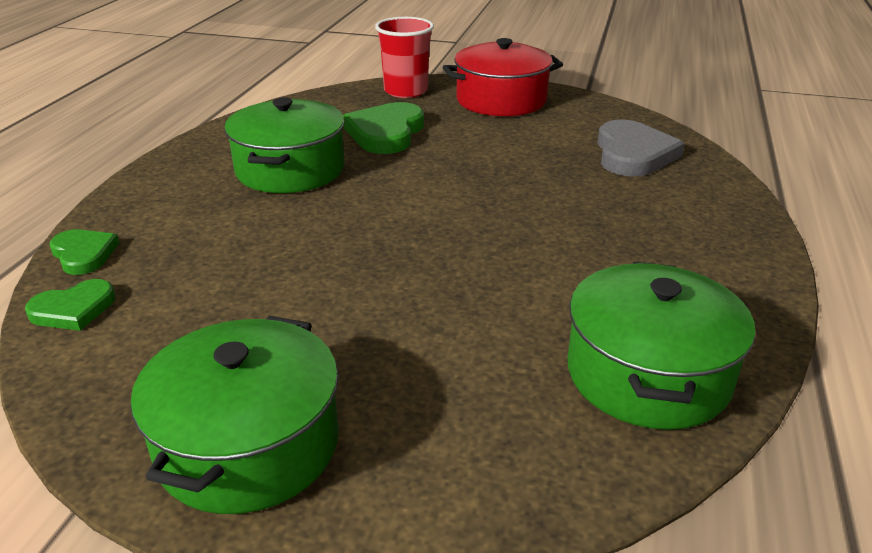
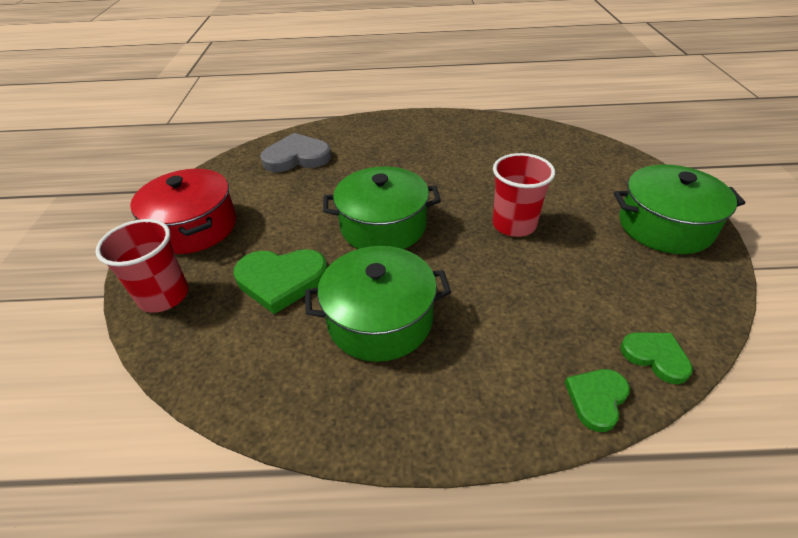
camera: 105 degrees left, 10 degrees up
(372, 283) = (514, 224): none -> red cup
(648, 374) = (520, 138): green pot -> green pot (383, 226)

